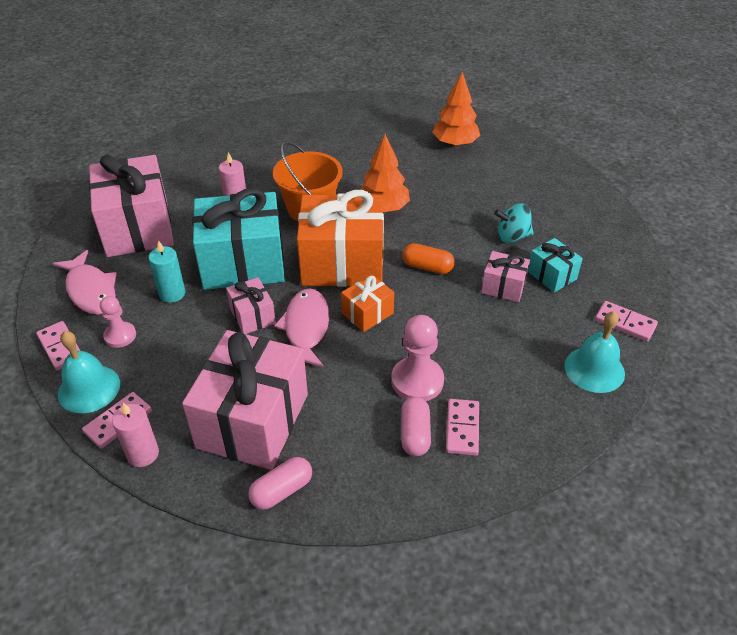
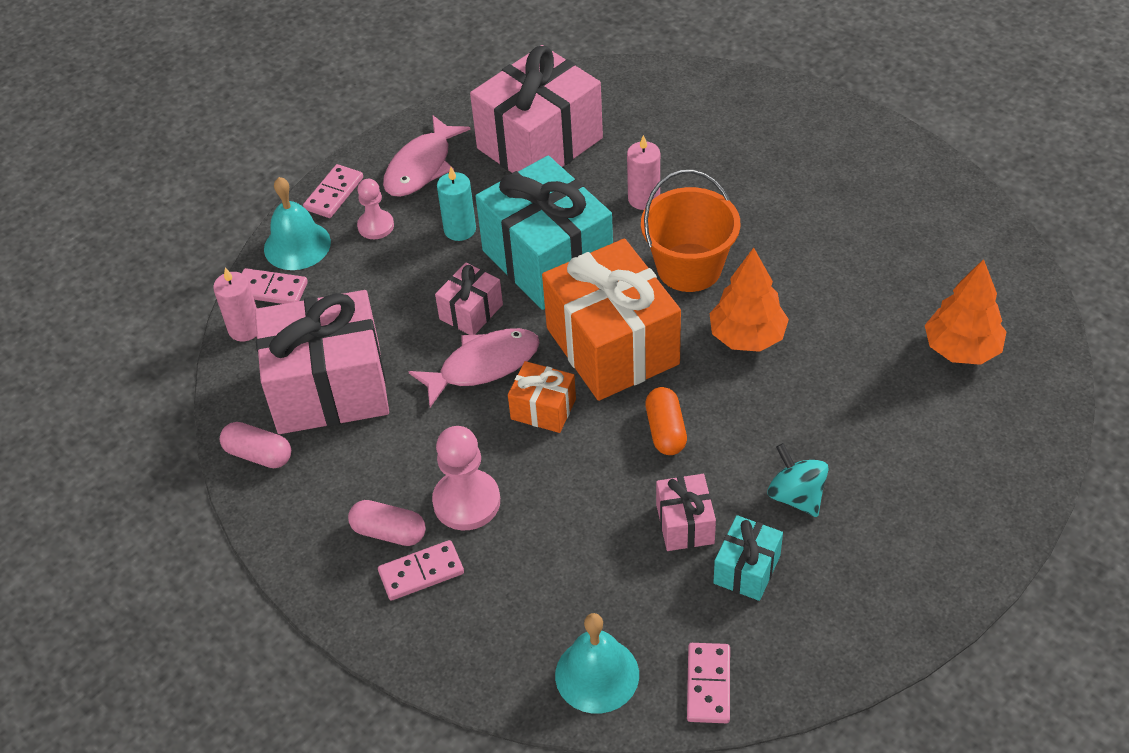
camera: 65 degrees right, 5 degrees up
(415, 434) = (389, 532): pink capsule -> pink capsule turned 45 degrees clockwise

